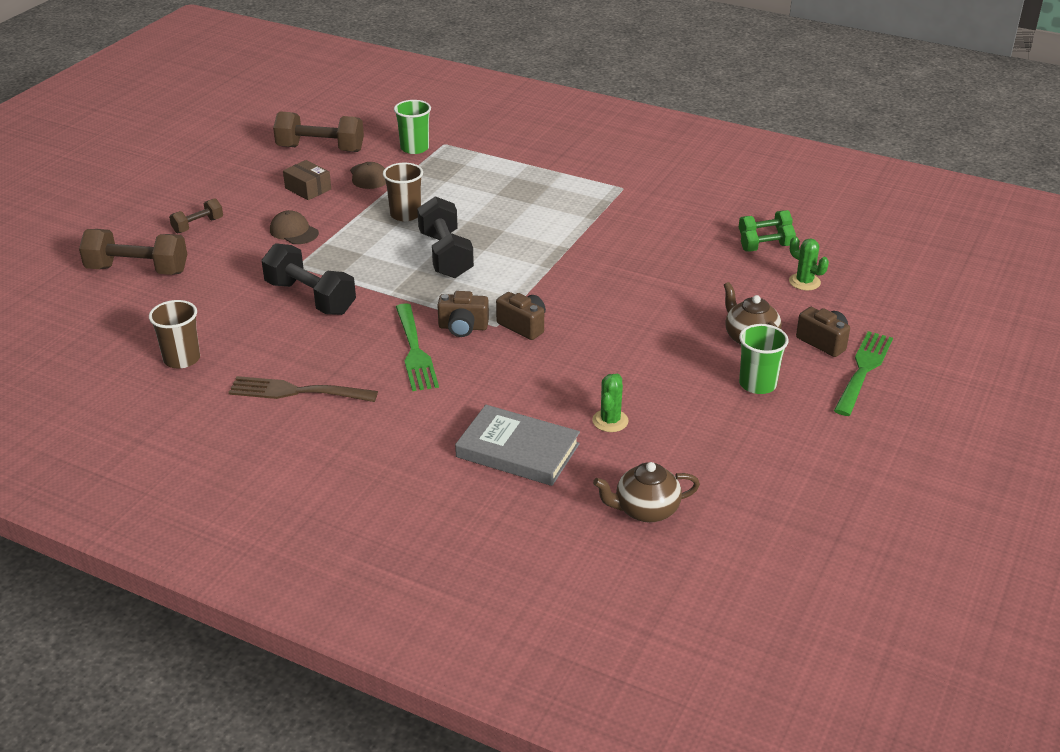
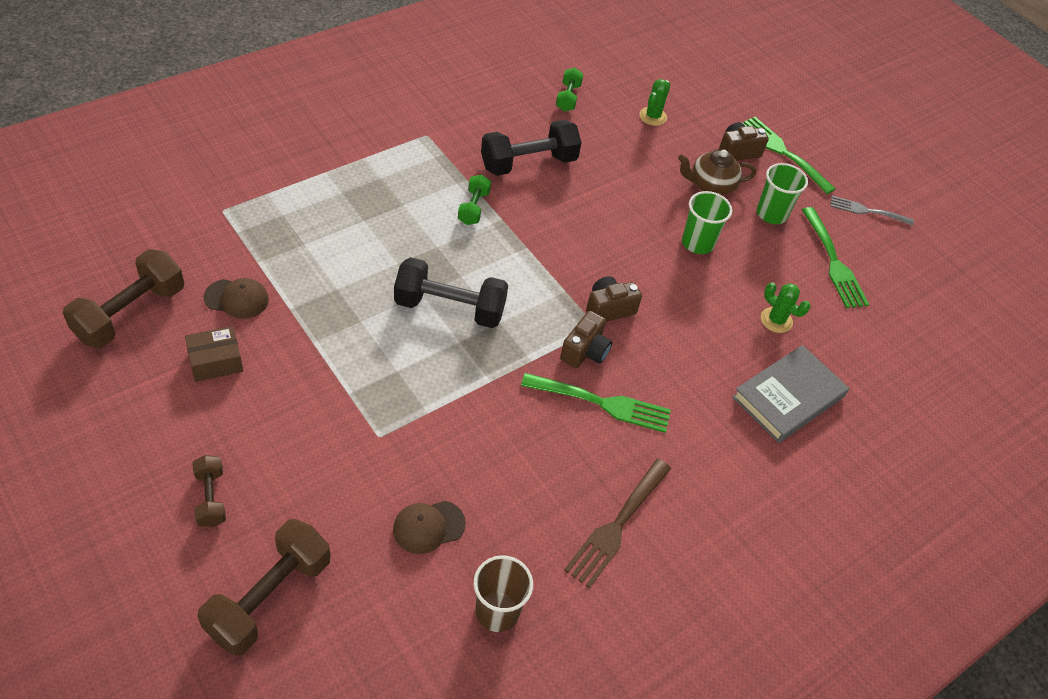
camera: 70 degrees left, 15 degrees up
(294, 231) = (303, 411): brown cap -> brown cap (428, 527)
(310, 298) = (452, 448): black dumbbell -> black dumbbell (528, 163)
(405, 214) = (345, 304): brown cup -> none
(414, 148) = (209, 236): green cup -> green cup (697, 243)
(645, 510) = (895, 355): brown teapot -> none
(736, 440) = (833, 262): none -> green fork
(766, 248) = (590, 108): green dumbbell -> green dumbbell (473, 208)
(804, 282) = (653, 116): green cactus -> green cactus turned 45 degrees counterclockwise
(846, 447) = (867, 211): none -> grey fork

